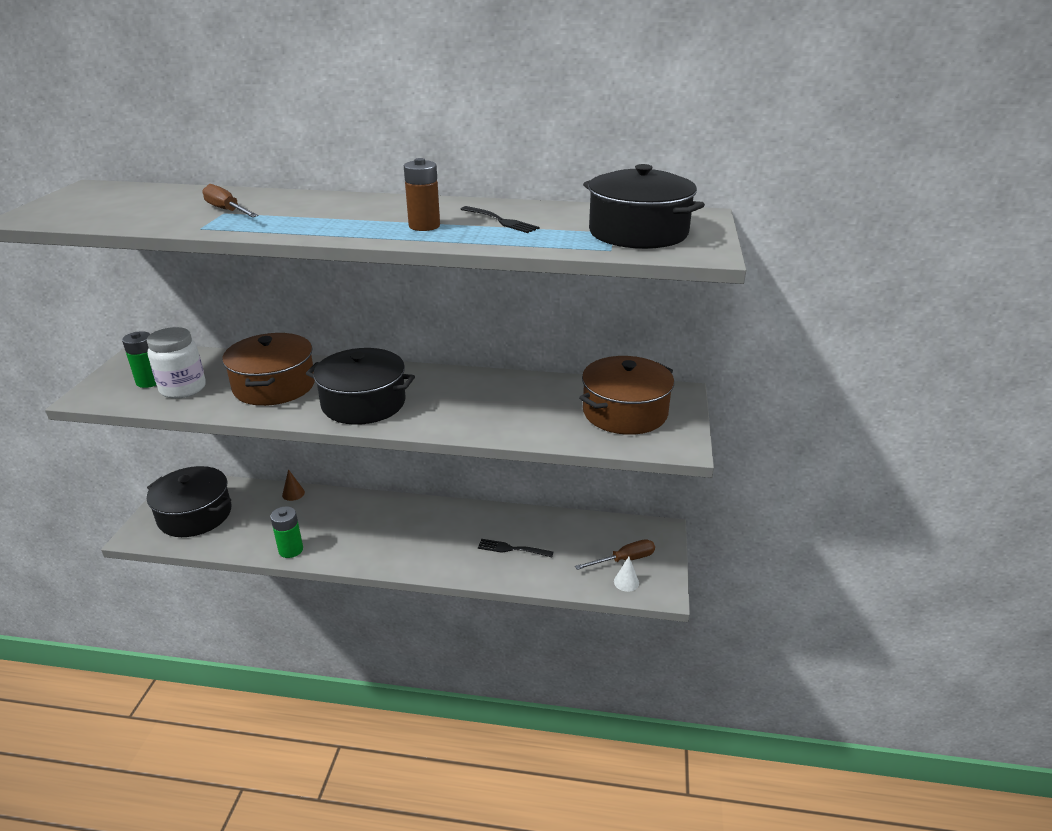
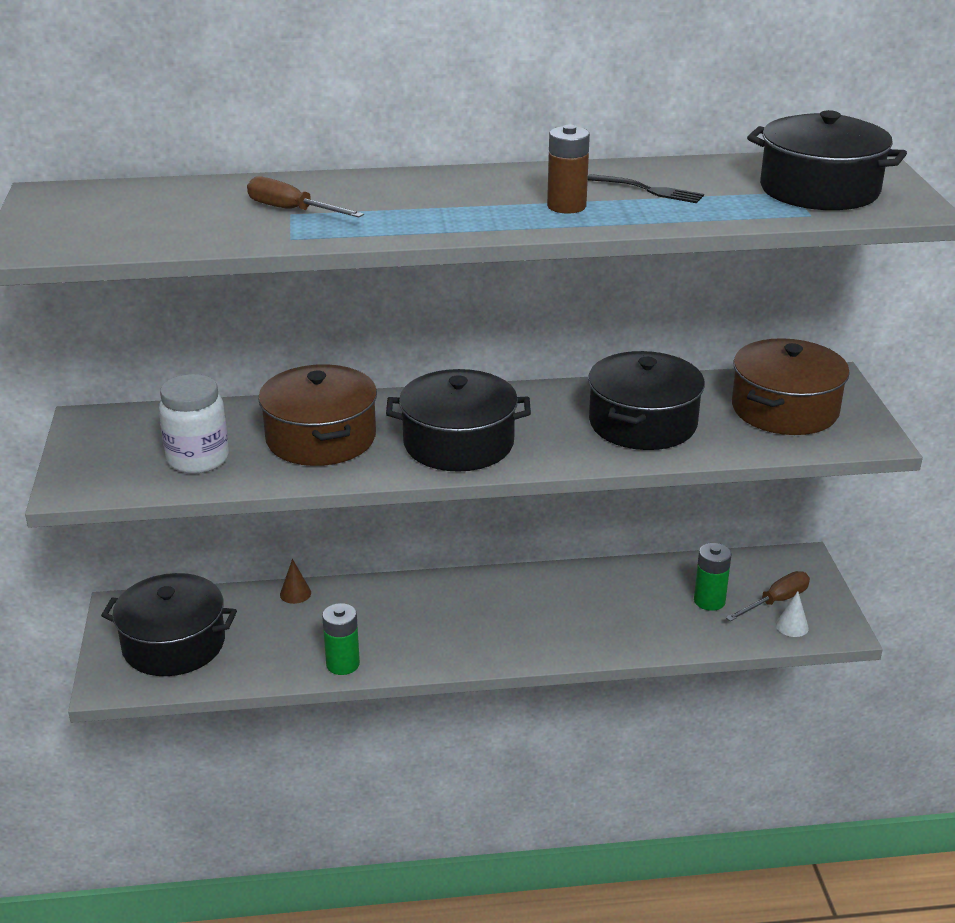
camera: 15 degrees left, 0 degrees up
(149, 381) = (141, 456): green battery -> green battery (709, 601)
(508, 408) = (643, 423): none -> black pot
(512, 549) = (632, 612): black fork -> none

